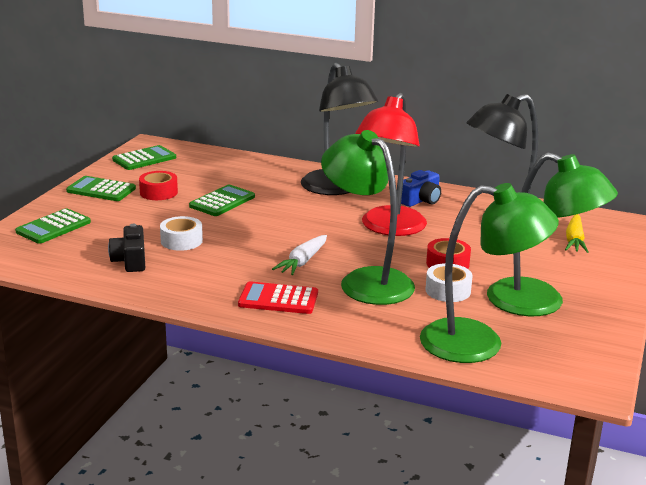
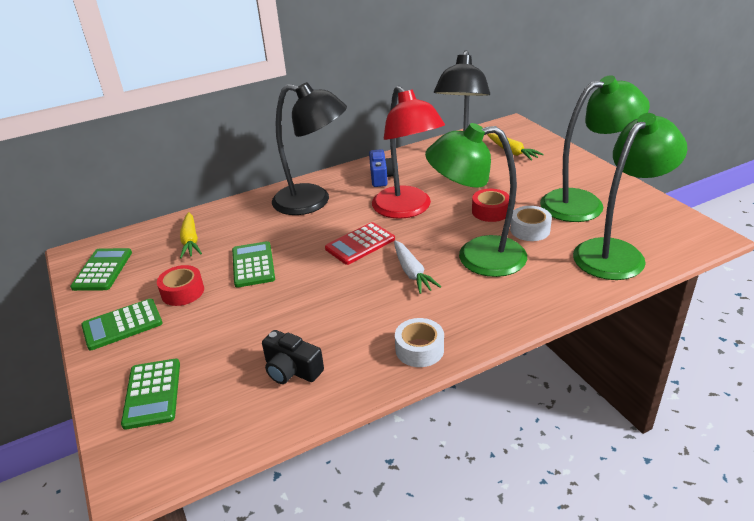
camera: 45 degrees left, 10 degrees up
(181, 241) = (294, 320): white tape -> white tape (419, 349)
(217, 170) = (190, 241): none -> yellow carrot
(278, 299) = (461, 314): red calculator -> red calculator (360, 244)

